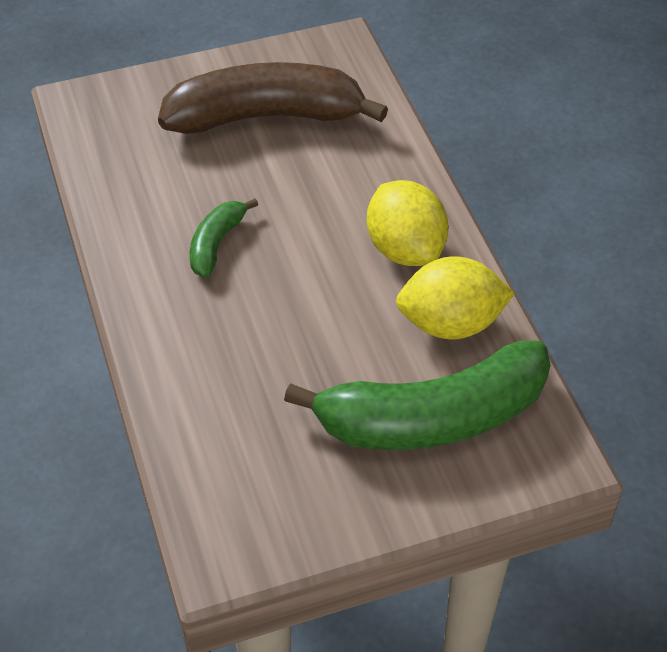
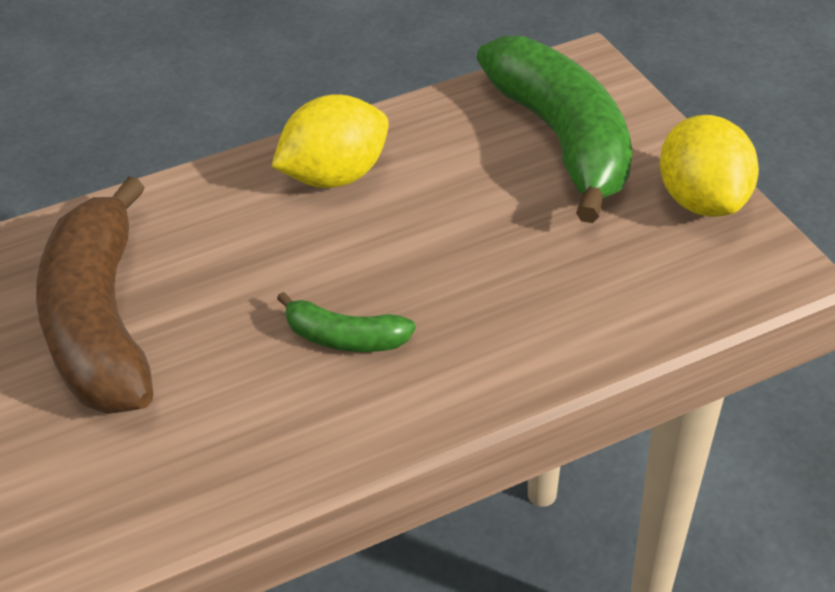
camera: 95 degrees left, 5 degrees down
(451, 324) = (438, 135): yellow lemon -> yellow lemon (702, 200)

